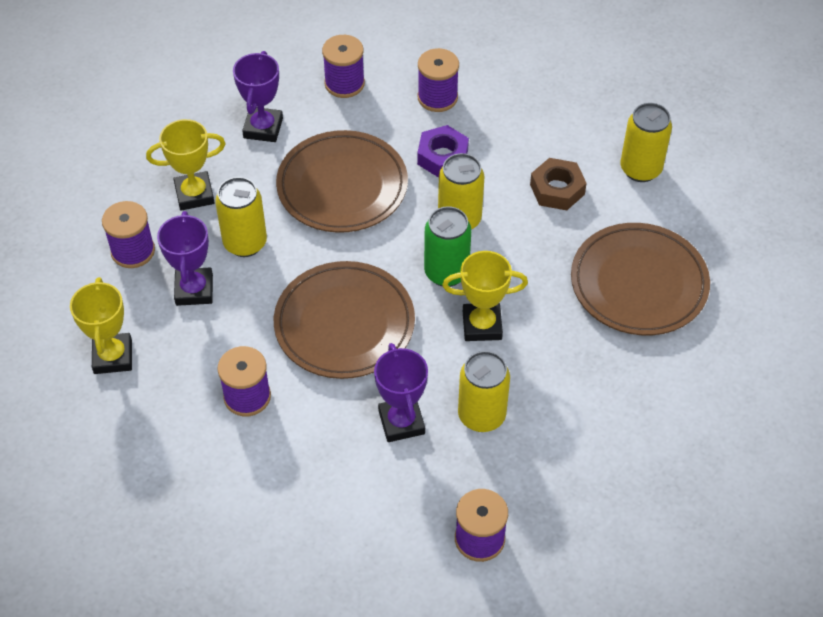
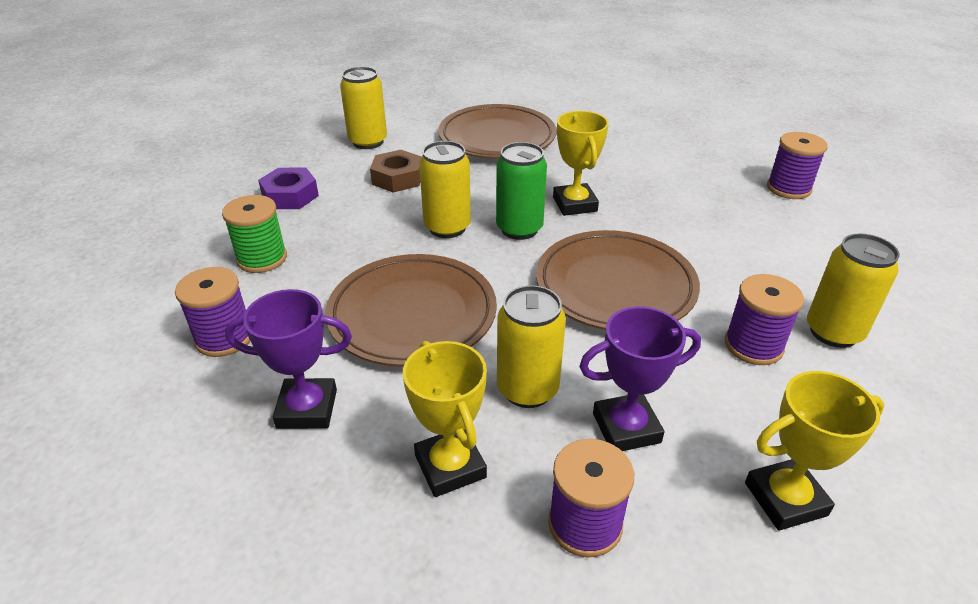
camera: 100 degrees left, 15 degrees down
(401, 422) = (709, 237): purple trophy -> none
(437, 97) = (262, 258): purple spool -> green spool
(442, 157) = (358, 246): purple nut -> purple nut (290, 196)
(481, 415) = (672, 197): yellow can -> yellow can (833, 332)

